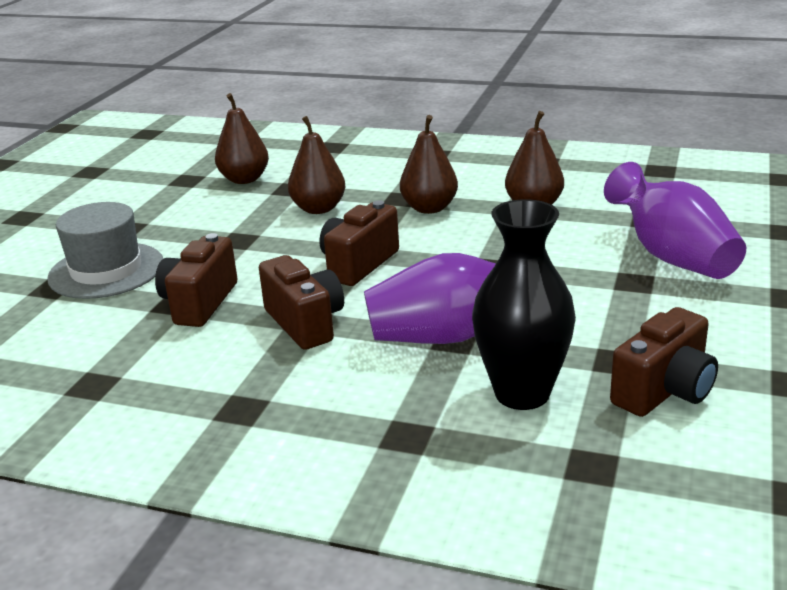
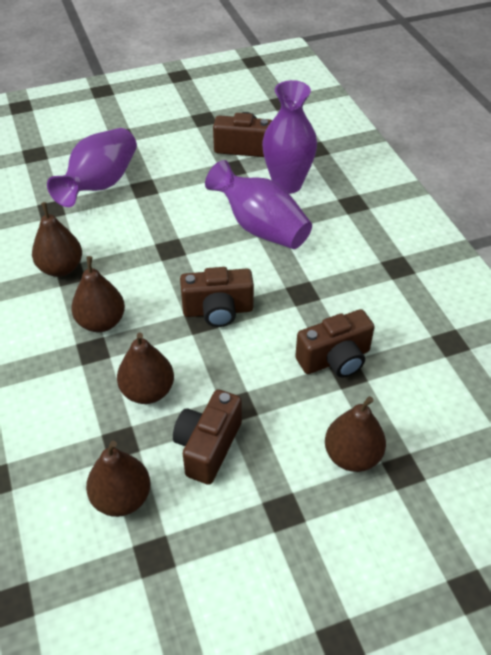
camera: 130 degrees left, 20 degrees up
(106, 270) = (352, 456): grey hat -> brown pear
(305, 323) = (306, 292): brown camera -> brown camera (208, 446)
(522, 393) = (287, 184): black vase -> purple vase

